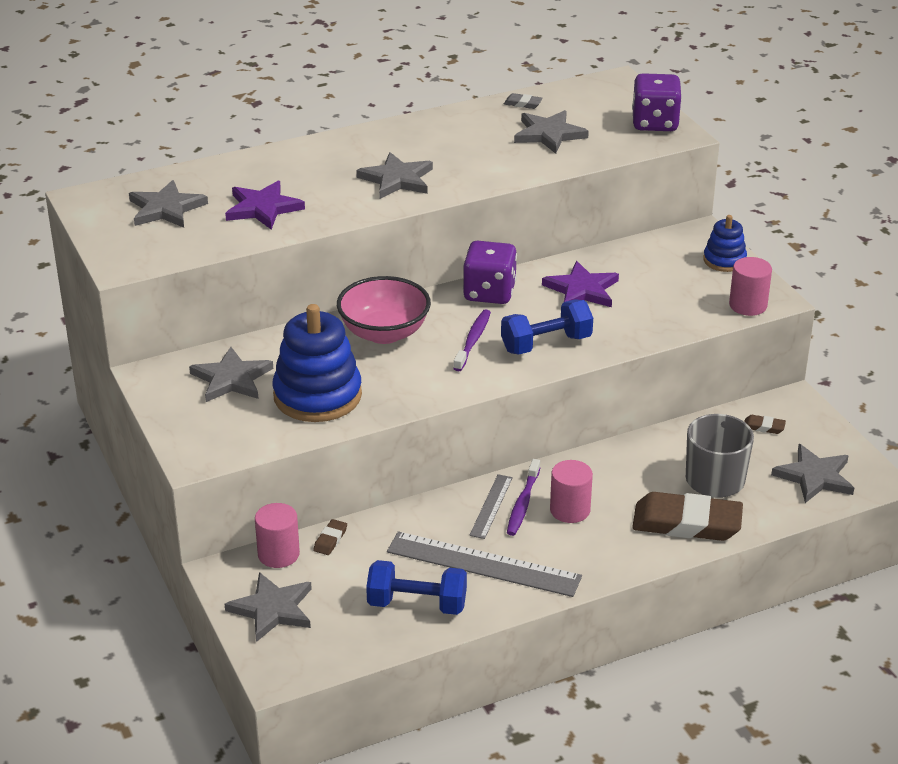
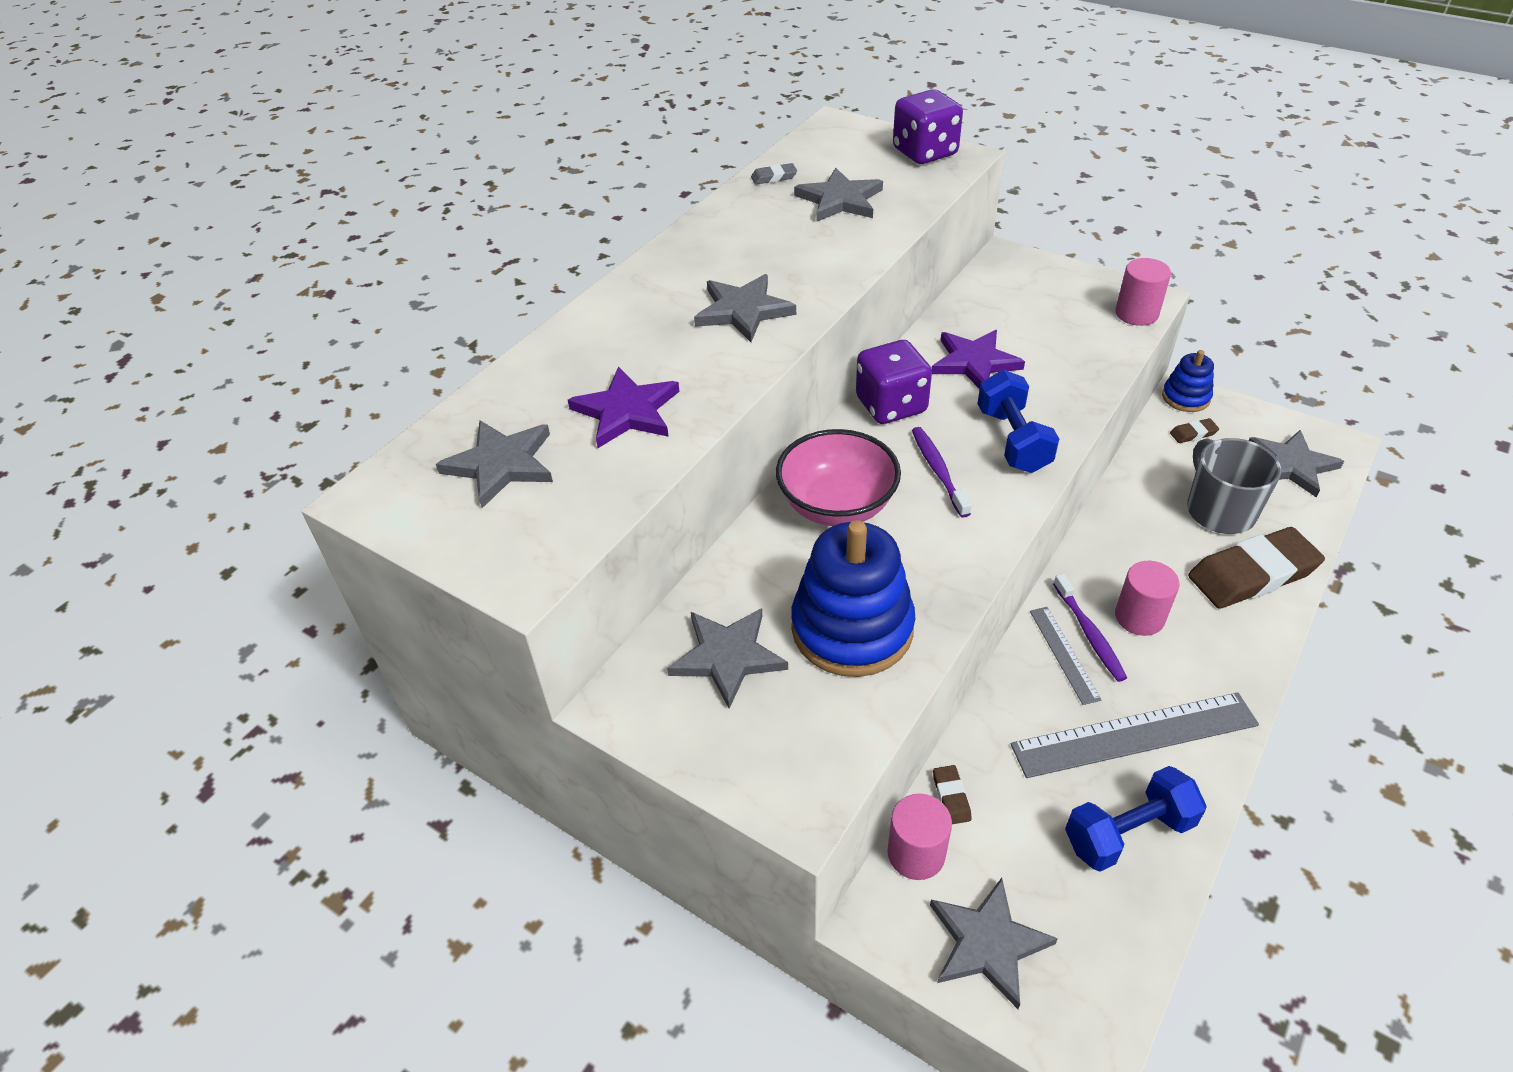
camera: 30 degrees left, 10 degrees up
(546, 344) = (1013, 440): blue dumbbell -> blue dumbbell turned 45 degrees counterclockwise
(724, 260) = (1060, 276): blue stacking toy -> blue stacking toy (1185, 397)

